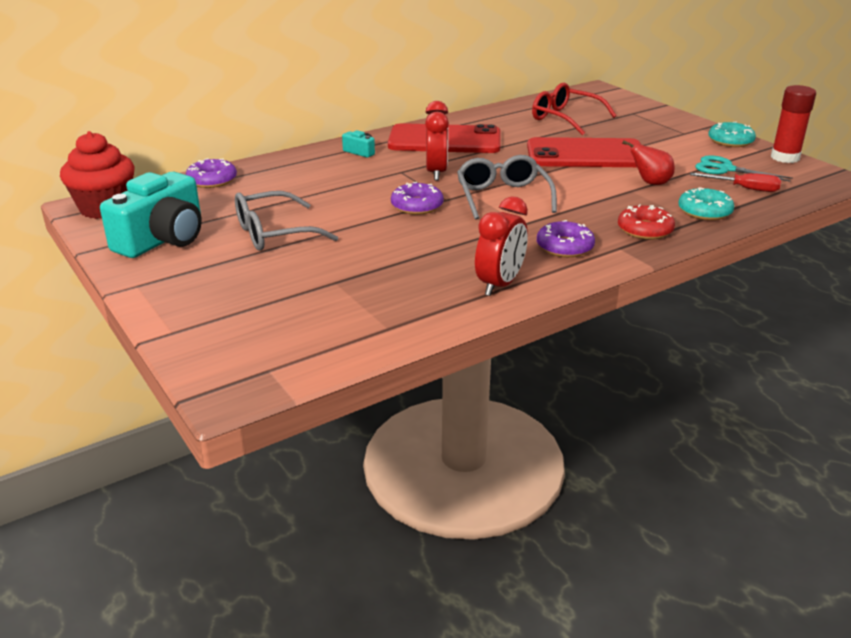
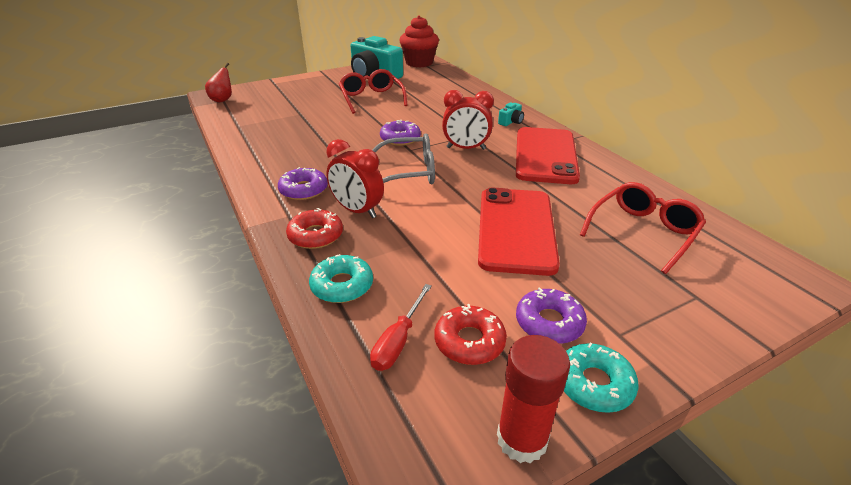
camera: 95 degrees right, 5 degrees up
(212, 180) = (456, 82): purple donut -> purple donut (549, 323)
(273, 233) = (371, 98): grey glasses -> red glasses
(500, 285) = (262, 159): red clock -> red clock (357, 211)
(650, 183) = (429, 261): red pear -> red pear (223, 100)
(726, 169) = (469, 341): turquoise scissors -> red donut

